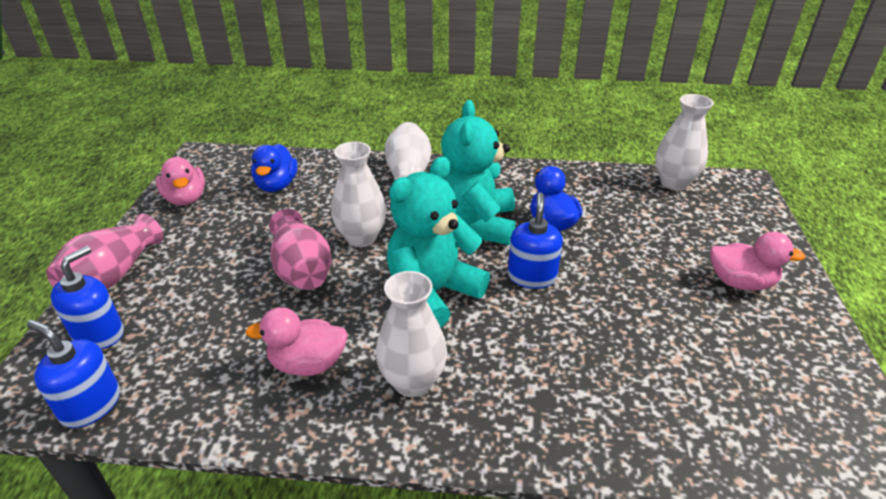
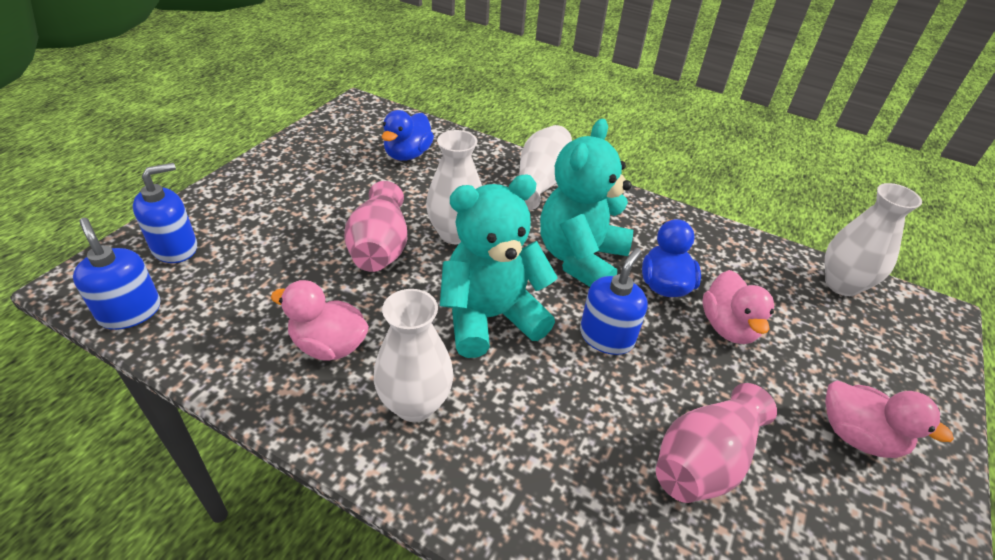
camera: 20 degrees right, 5 degrees up
(113, 275) = (218, 197): pink vase -> pink vase (704, 461)
(186, 198) = (320, 143): pink duck -> pink duck (728, 327)

